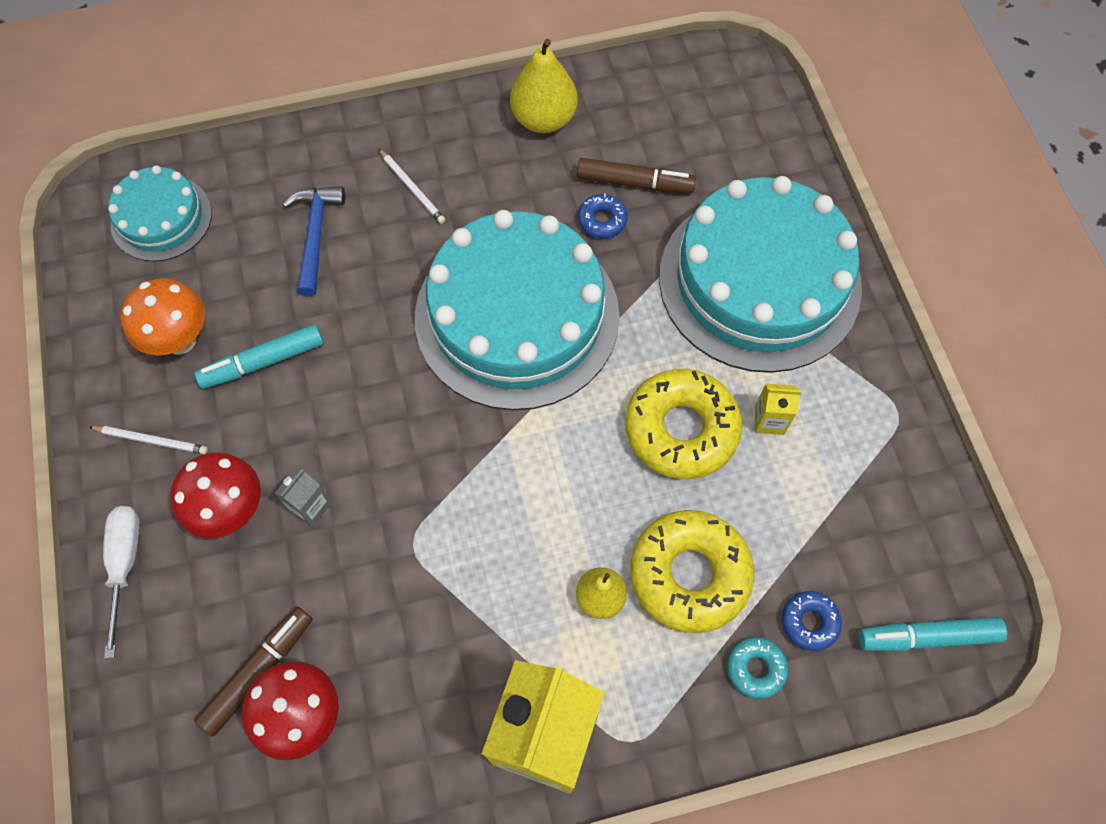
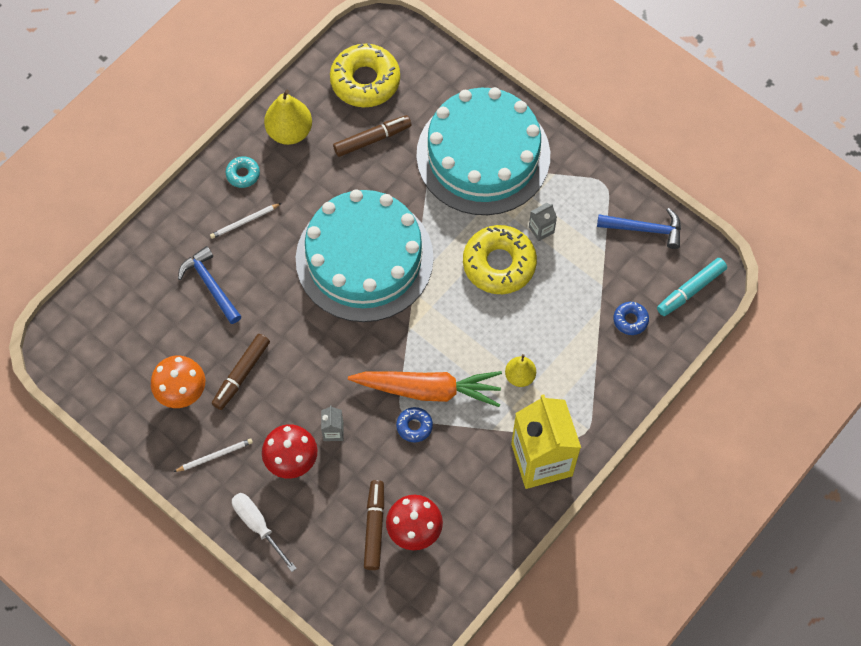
camera: 35 degrees left, 0 degrees up
(161, 218) = (107, 333): turquoise cake -> none
(263, 362) = (241, 374): turquoise marker -> brown marker
(412, 188) = (245, 222): white pencil -> white pencil turned 135 degrees clockwise
(468, 534) = (428, 390): none -> orange carrot
(602, 220) = (370, 173): blue donut -> blue donut (414, 426)
(689, 574) = (556, 336): yellow donut -> yellow donut (365, 81)
(755, 668) = (619, 359): turquoise donut -> turquoise donut (243, 174)
(769, 420) = (541, 230): yellow carton -> grey carton
(916, 509) = (645, 229): none -> blue hammer

